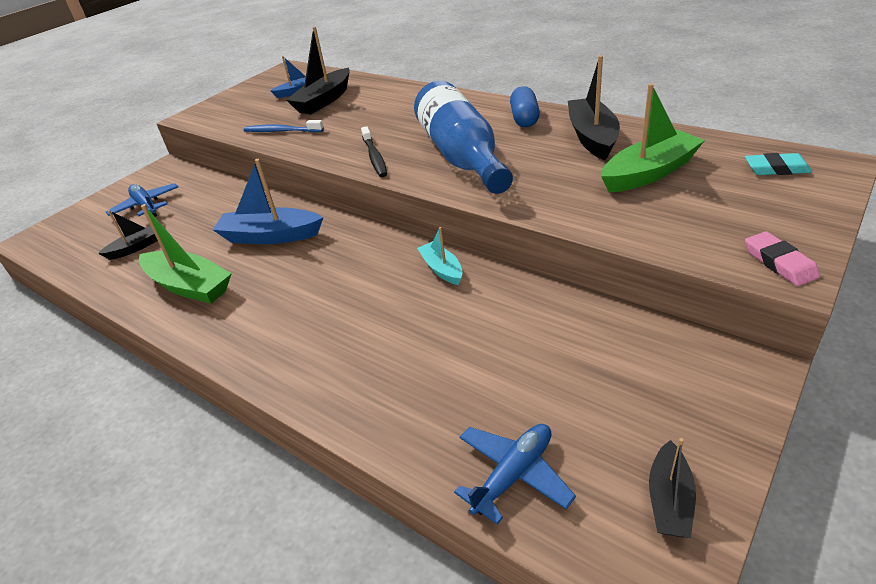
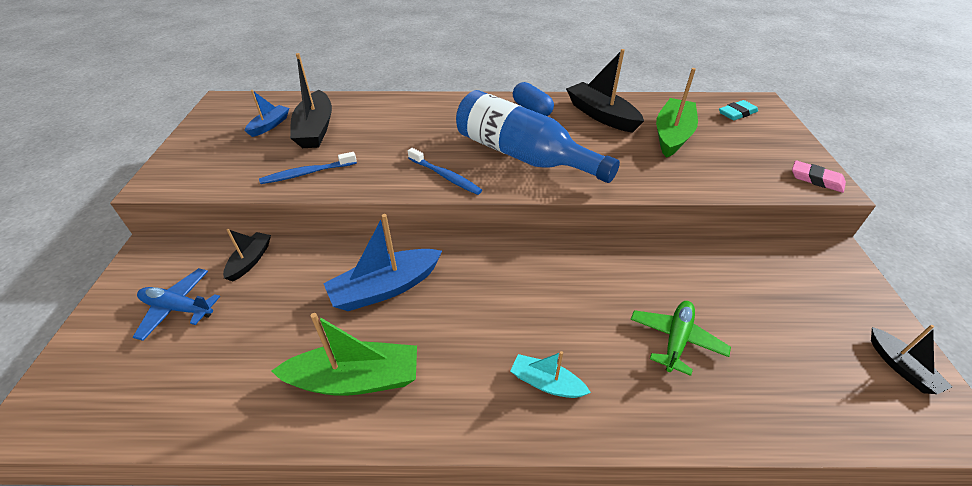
camera: 40 degrees left, 5 degrees up
(136, 247) = (227, 363): black boat -> black boat (250, 260)
(374, 157) = (445, 176): black toothbrush -> blue toothbrush
(441, 269) = (580, 261): turquoise boat -> turquoise boat (546, 383)
(446, 363) = (676, 340): none -> green plane
(513, 475) = (815, 404): blue plane -> none

